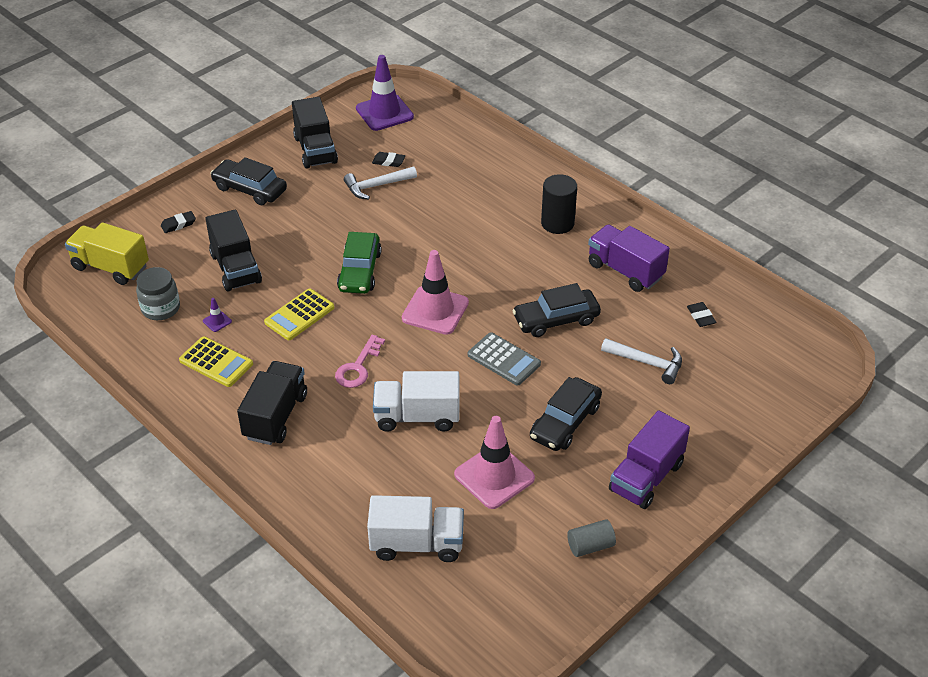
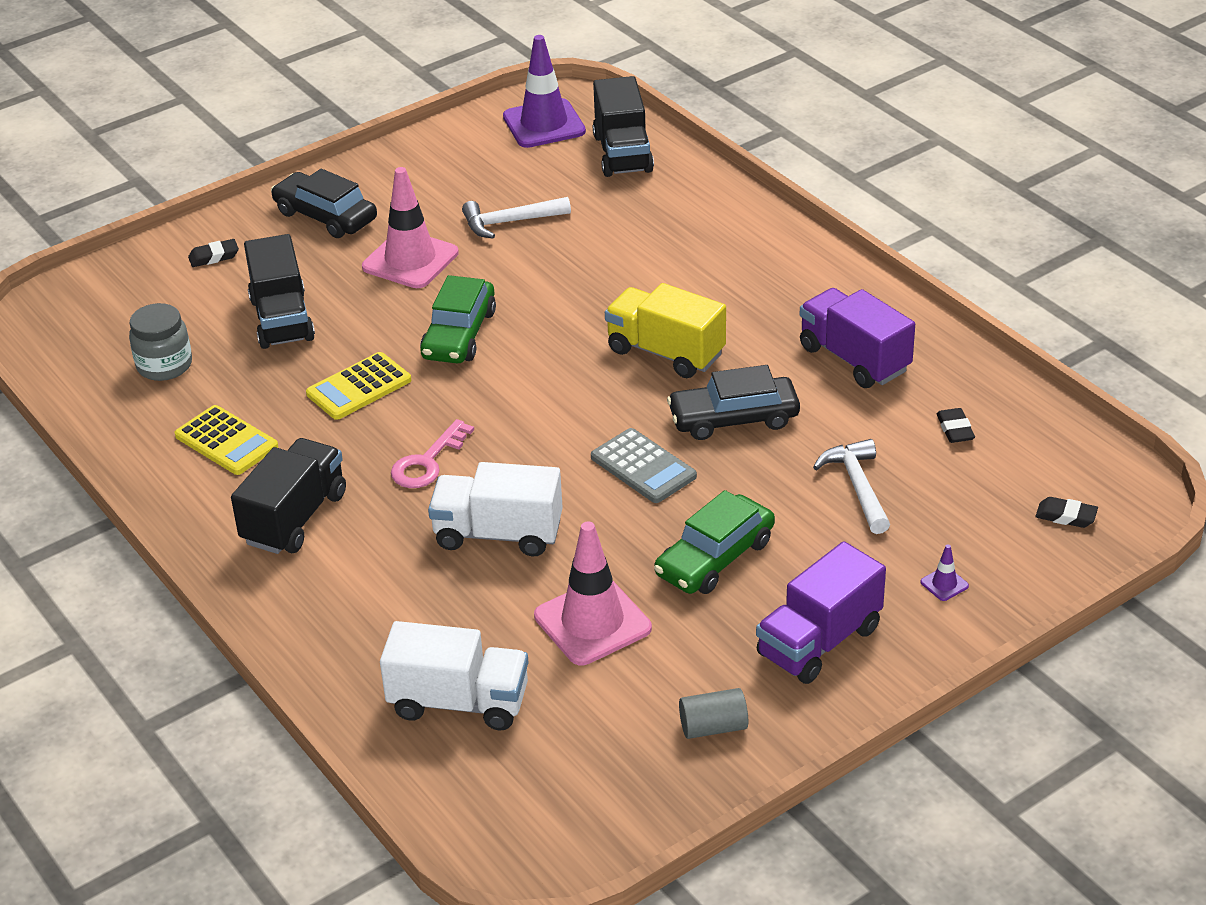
camera: 10 degrees right, 5 degrees down
(110, 267) = (106, 307): yellow truck -> yellow truck (665, 352)
(217, 321) = (240, 387): purple traffic cone -> purple traffic cone (944, 584)
(315, 150) = (432, 169): black truck -> black truck (623, 154)
(388, 162) = (535, 190): black eraser -> black eraser (1066, 516)
(435, 310) = (557, 394): pink traffic cone -> pink traffic cone (410, 260)
(557, 223) = (766, 288): black cylinder -> none
(565, 422) = (714, 558): black car -> green car
(647, 363) = (857, 487): white hammer -> white hammer turned 135 degrees counterclockwise

